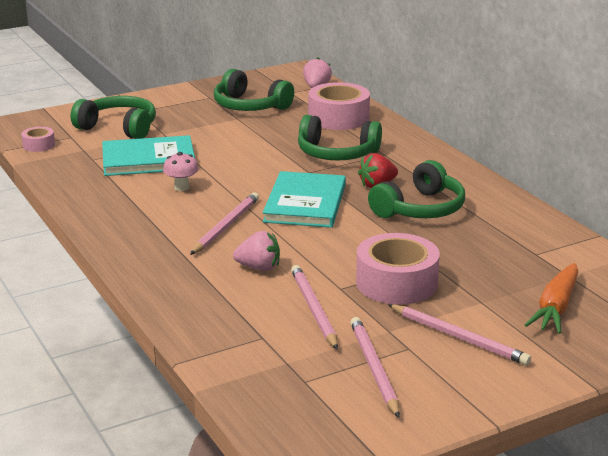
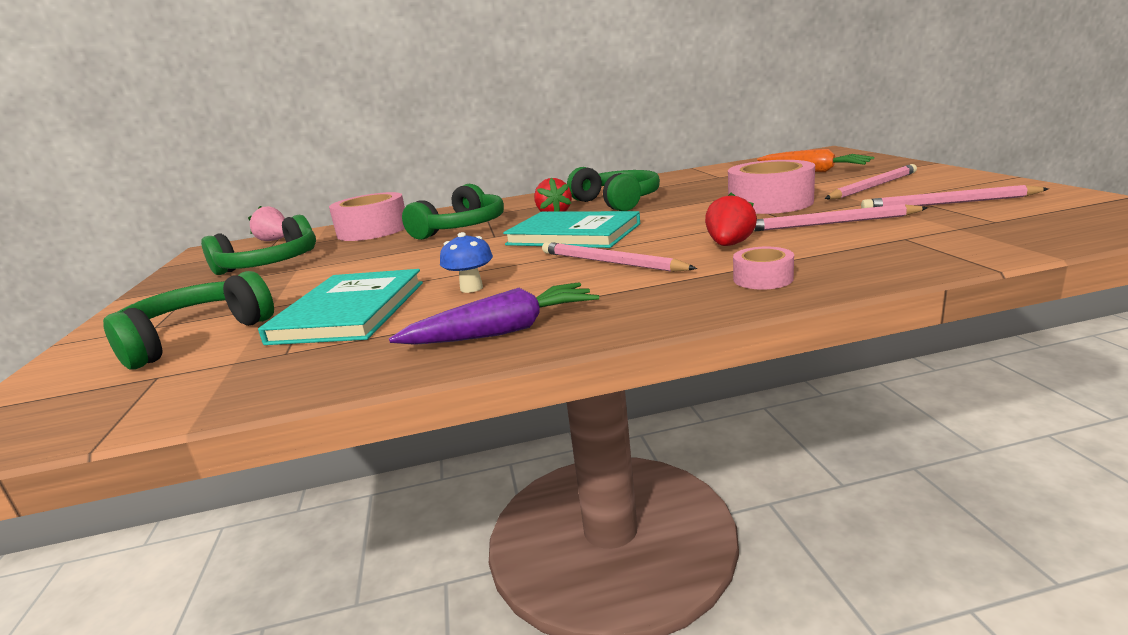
camera: 70 degrees left, 5 degrees down
(39, 145) = (138, 408): pink tape -> pink tape (763, 279)
(107, 210) = (503, 331): none -> purple carrot
(181, 187) = (471, 288): pink mushroom -> blue mushroom
(259, 268) = (729, 245): pink strawberry -> red strawberry

